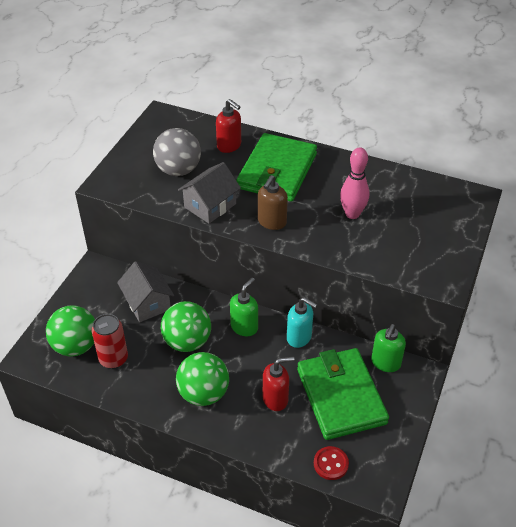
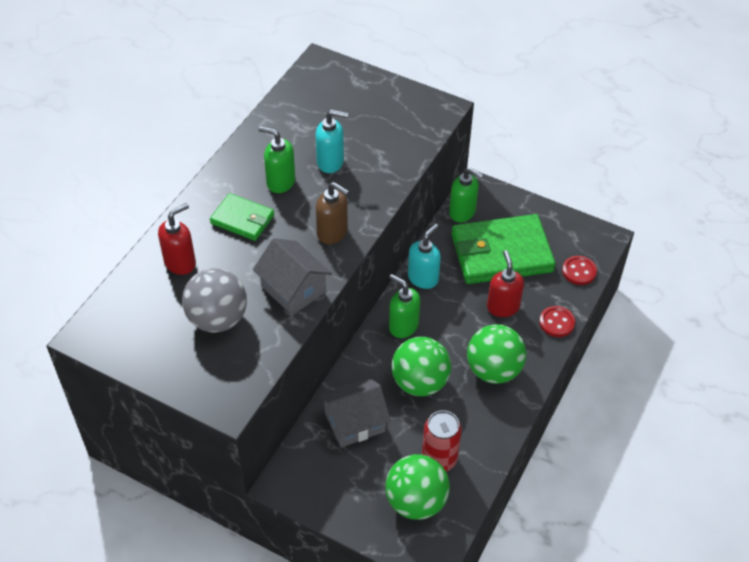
camera: 85 degrees left, 5 degrees up
(263, 443) = (556, 322): none -> red button
(277, 171) = (242, 219): green wallet -> green wallet, size x0.53
(322, 187) = (280, 182): none -> green soap dispenser
(352, 214) = (330, 162): pink bowling pin -> turquoise soap dispenser

